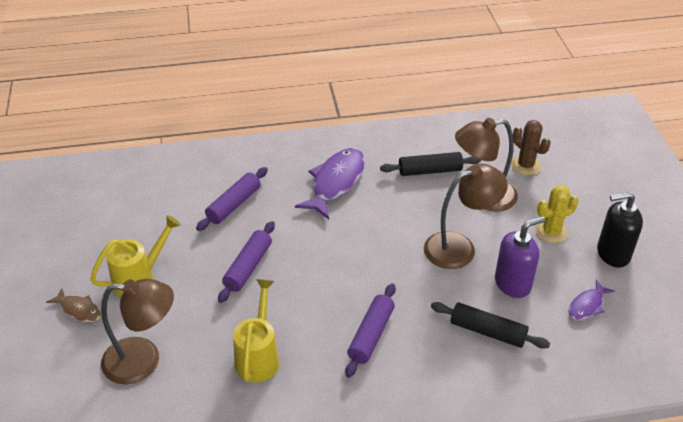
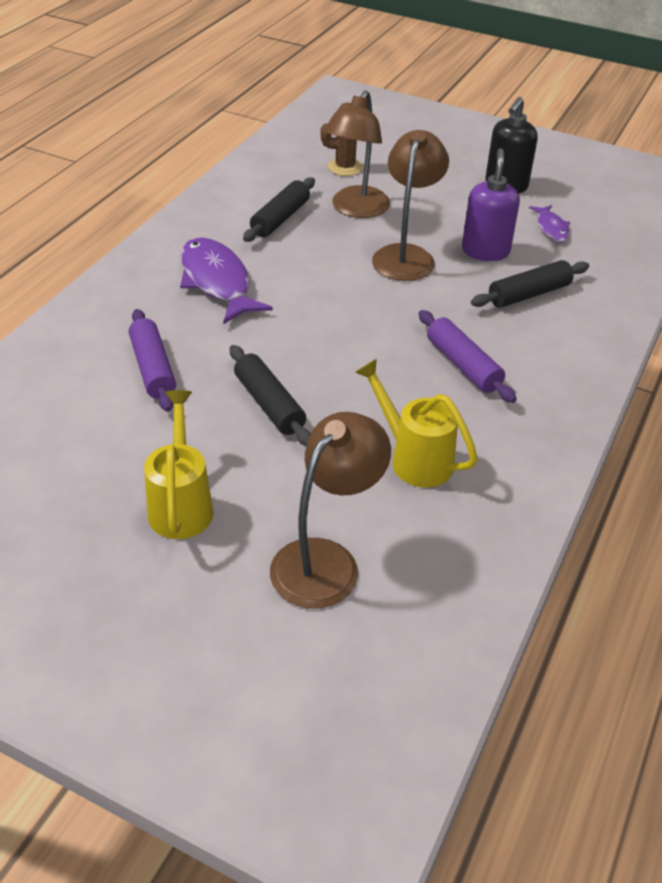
camera: 55 degrees left, 0 degrees up
(79, 310) = (170, 588): brown fish -> none
(248, 267) = (269, 404): purple rolling pin -> black rolling pin
(551, 232) = (444, 199): yellow cactus -> none

